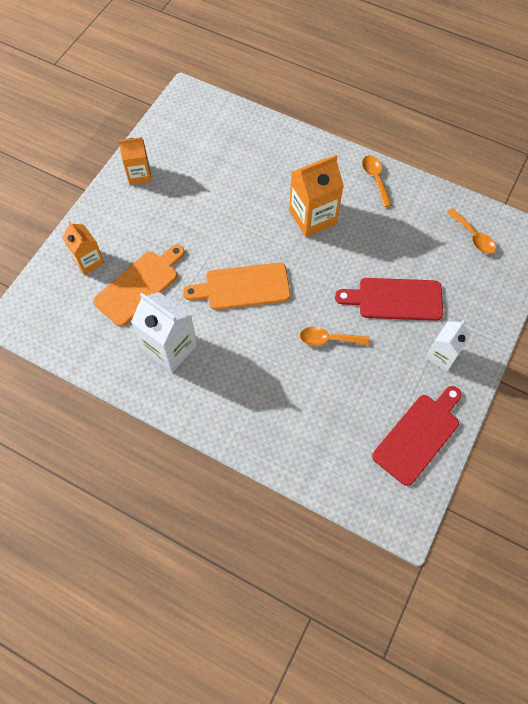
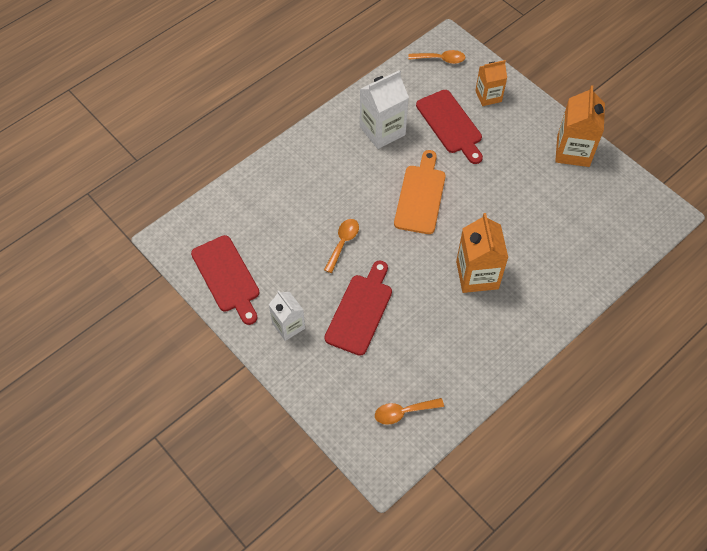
camera: 110 degrees right, 5 degrees down
(139, 174) = (573, 151): orange carton -> orange carton, size x1.57
(139, 285) = (450, 124): orange cutting board -> red cutting board
(375, 179) = (507, 348): orange spoon -> orange spoon (440, 59)

